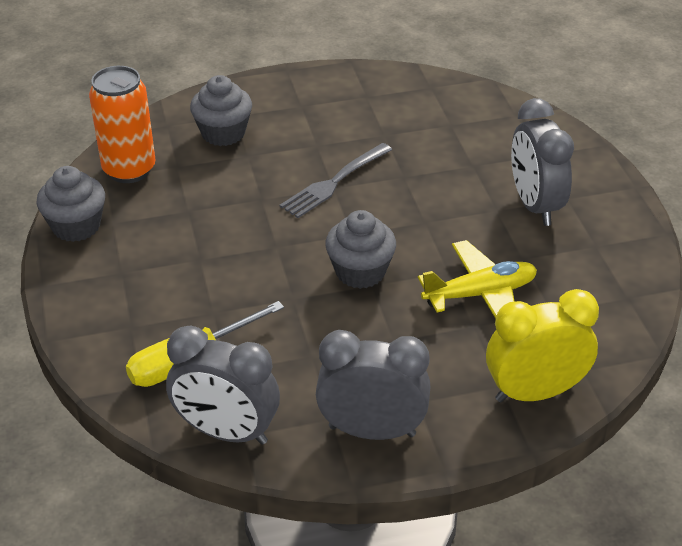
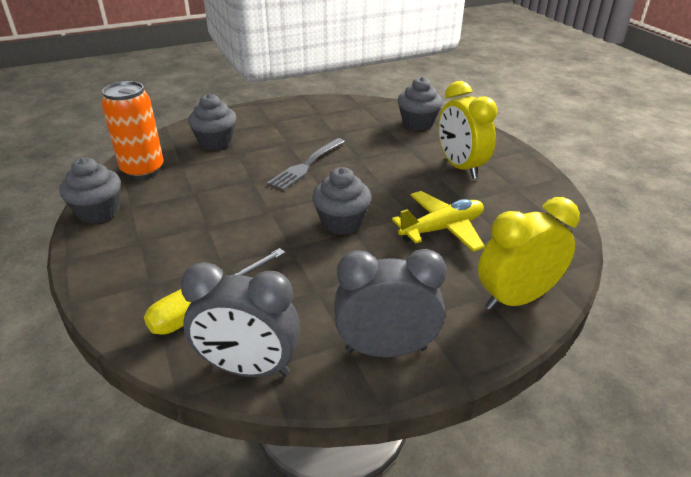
camera: 10 degrees left, 5 degrees down
(501, 126) = (417, 123): none -> grey cupcake
(535, 205) = (460, 167): grey clock -> yellow clock

